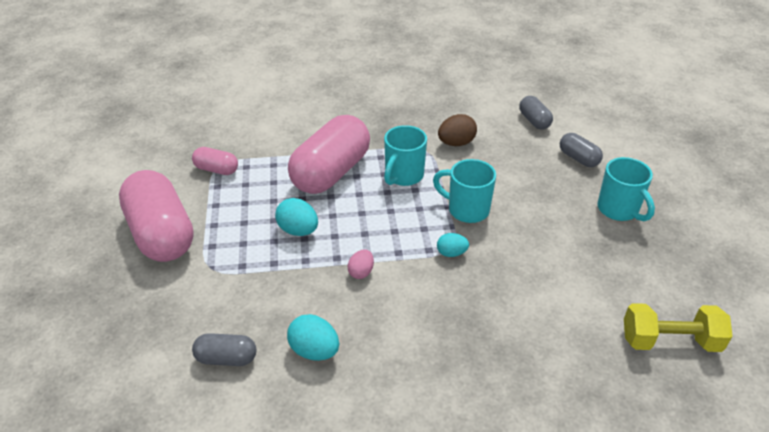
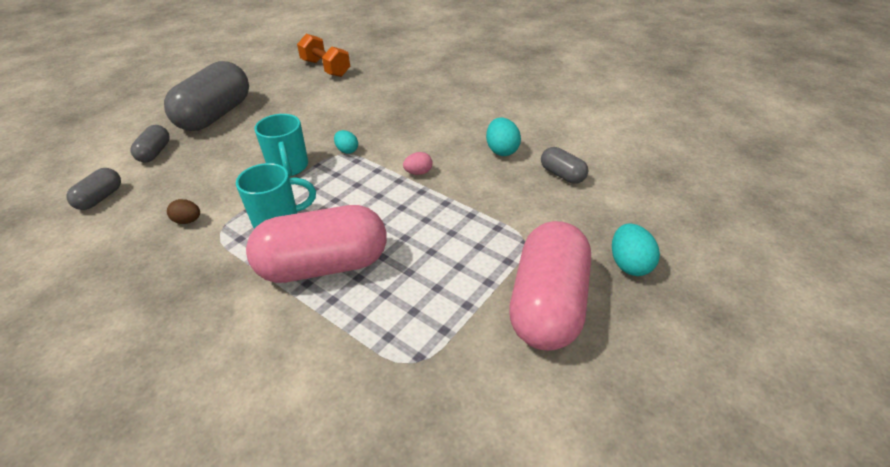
camera: 135 degrees left, 0 degrees up
(216, 169) = (422, 356): pink capsule -> none
(298, 230) = (422, 228): turquoise egg -> turquoise egg (629, 264)
(456, 143) = (188, 221): brown egg -> brown egg, size x0.64
(619, 210) = (215, 115): turquoise mug -> grey capsule
(670, 341) = (326, 68): yellow dumbbell -> orange dumbbell

